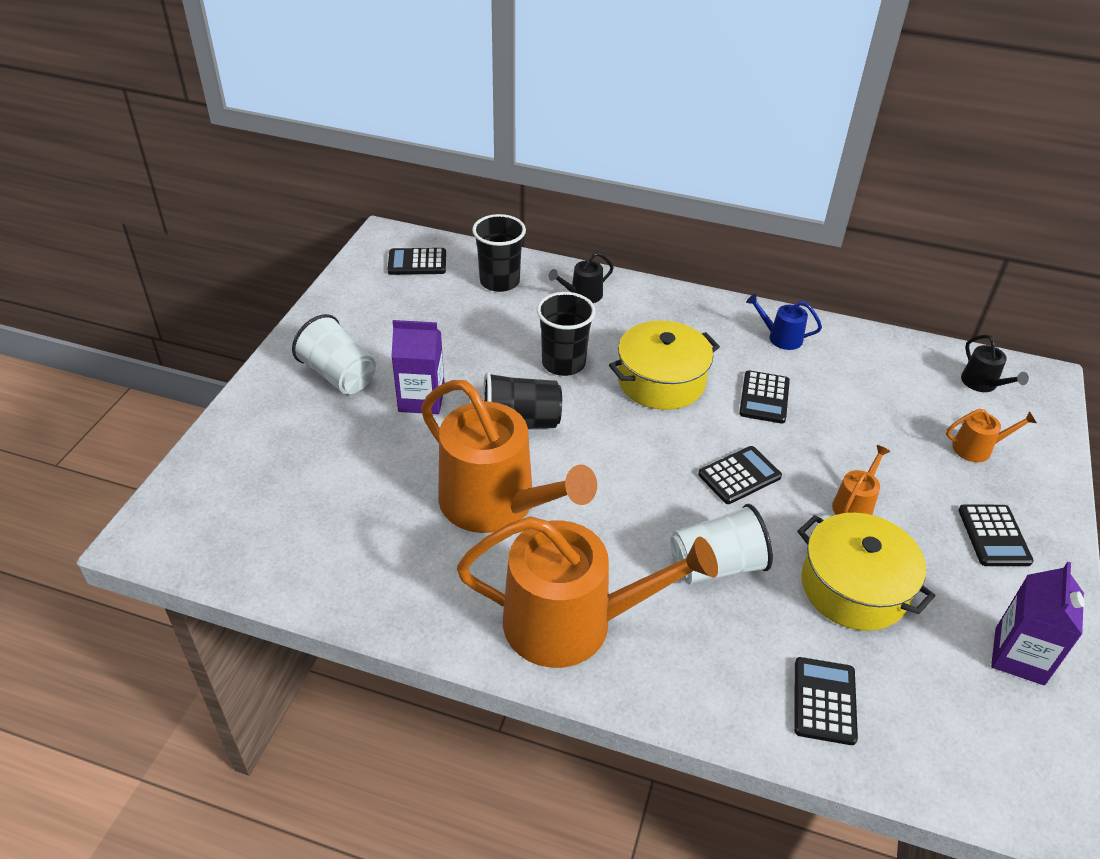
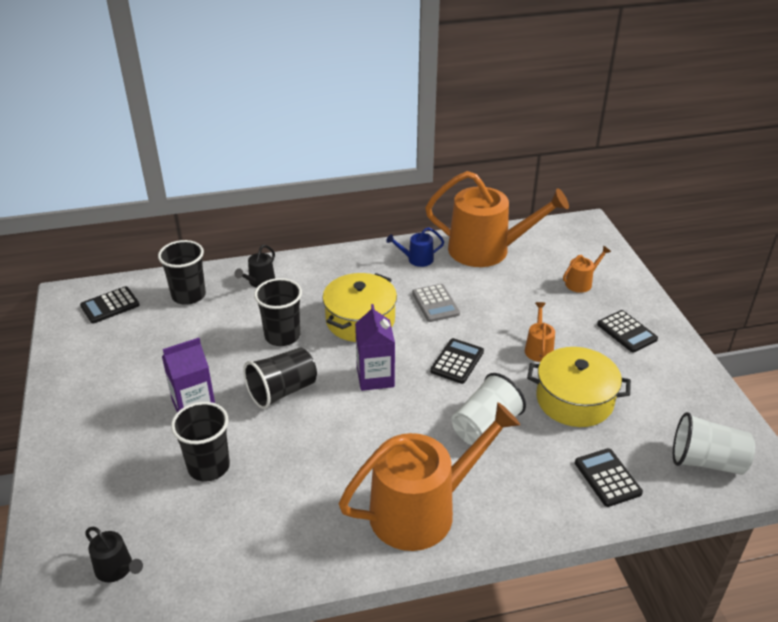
camera: 30 degrees left, 5 degrees down
(339, 375) = (111, 417): white cup -> white cup (706, 461)
(391, 467) = (208, 466): none -> black cup
(496, 503) = (309, 455): orange watering can -> orange watering can (486, 250)
(764, 398) = (435, 303): black calculator -> grey calculator
(982, 384) = (556, 241): black watering can -> black watering can (117, 569)
(1019, 656) = (688, 396): purple carton -> purple carton (375, 377)

